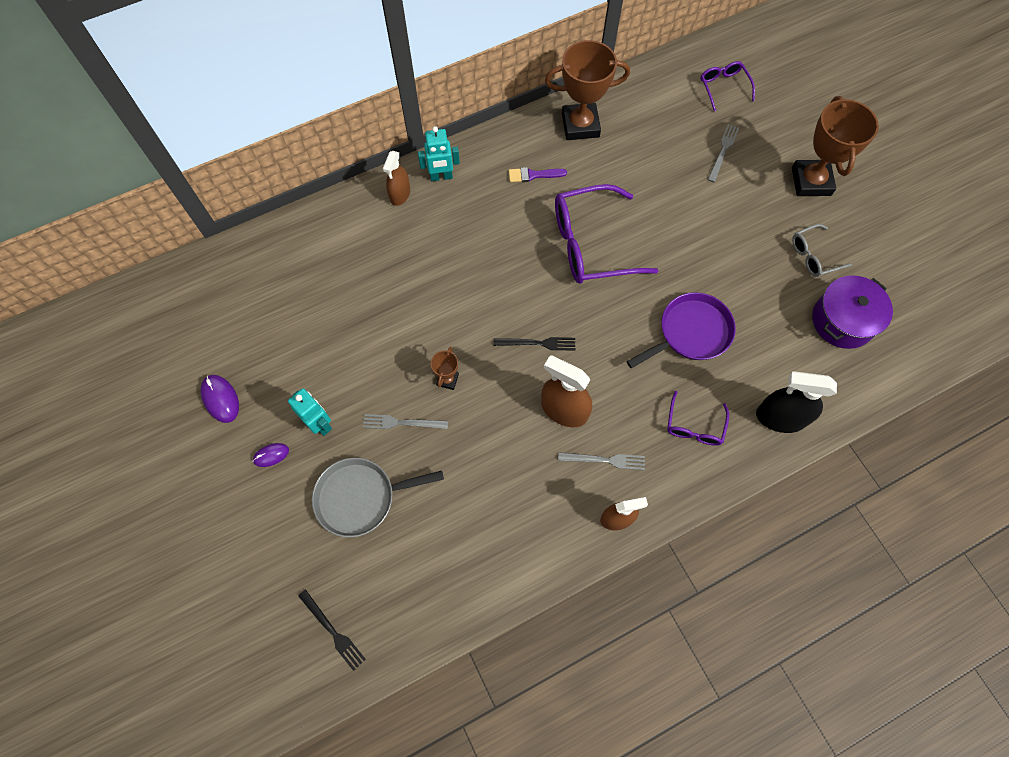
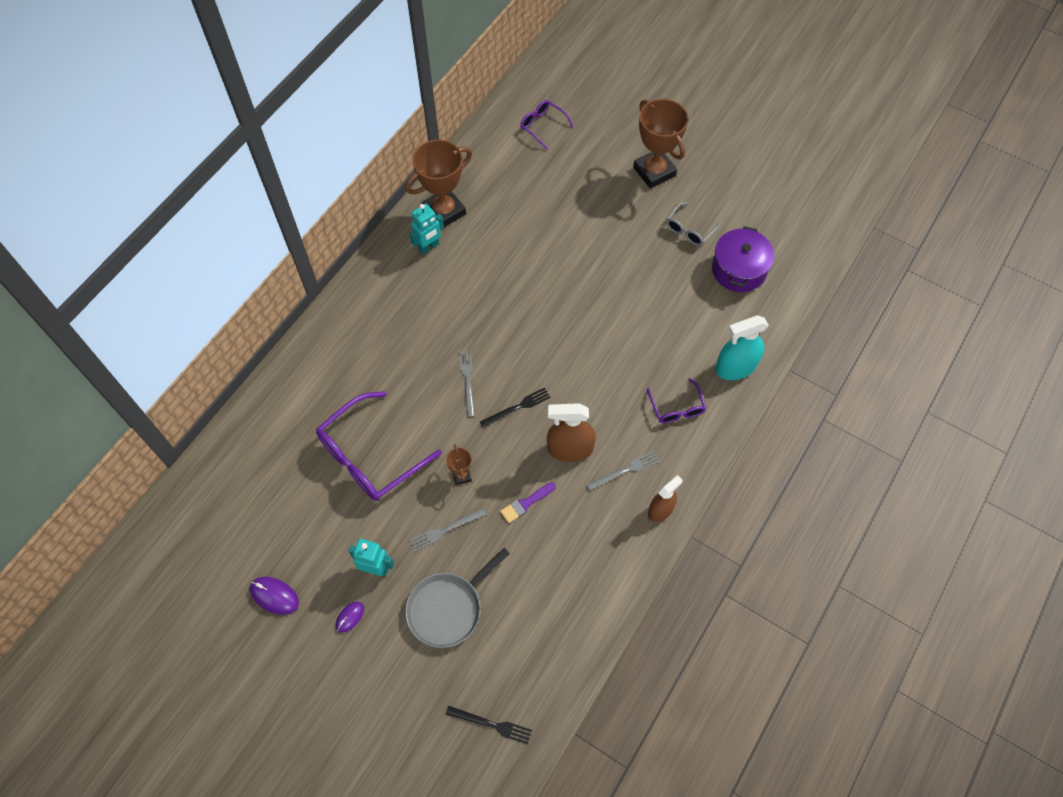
camera: 30 degrees left, 5 degrees down
(400, 194) = (324, 343): brown spray bottle -> none
(441, 177) = (351, 311): turquoise robot -> turquoise robot (429, 247)
(533, 175) = (430, 271): purple brush -> purple brush (526, 503)
(591, 244) = (512, 306): purple glasses -> purple glasses (370, 456)
(691, 332) = (632, 337): purple pan -> none
(723, 151) = (572, 179): grey fork -> grey fork (467, 380)
(780, 417) = (735, 367): black spray bottle -> turquoise spray bottle

